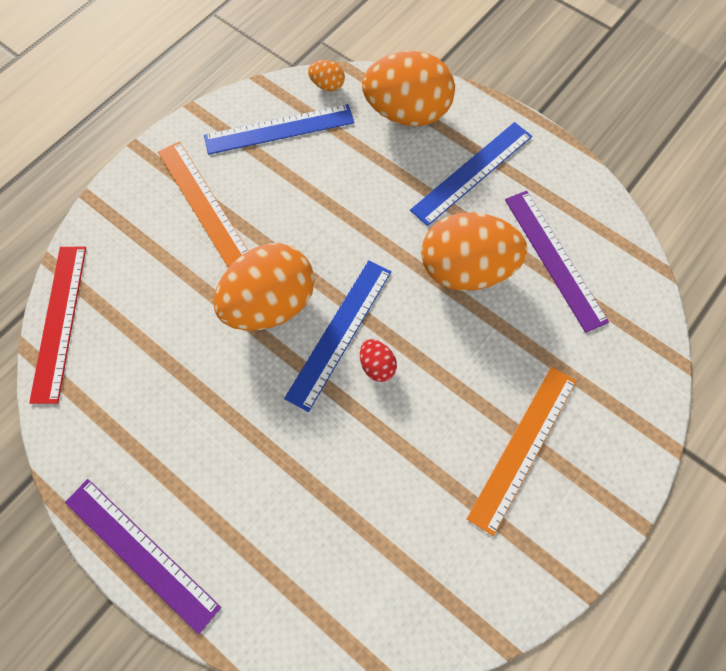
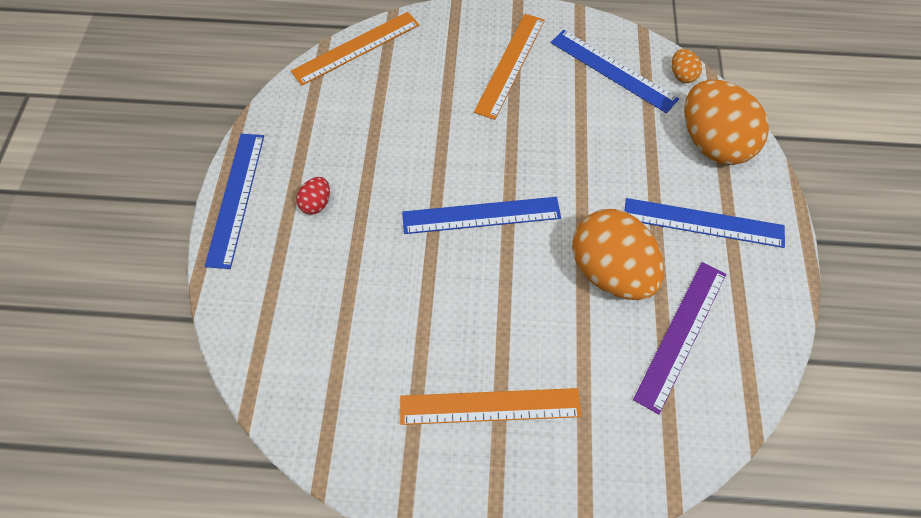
camera: 55 degrees right, 5 degrees down
(59, 321) = (356, 48): red ruler -> orange ruler
(141, 553) = (236, 198): purple ruler -> blue ruler
(270, 304) = (467, 157): orange egg -> none
(377, 365) = (475, 257): red egg -> red egg (316, 203)

